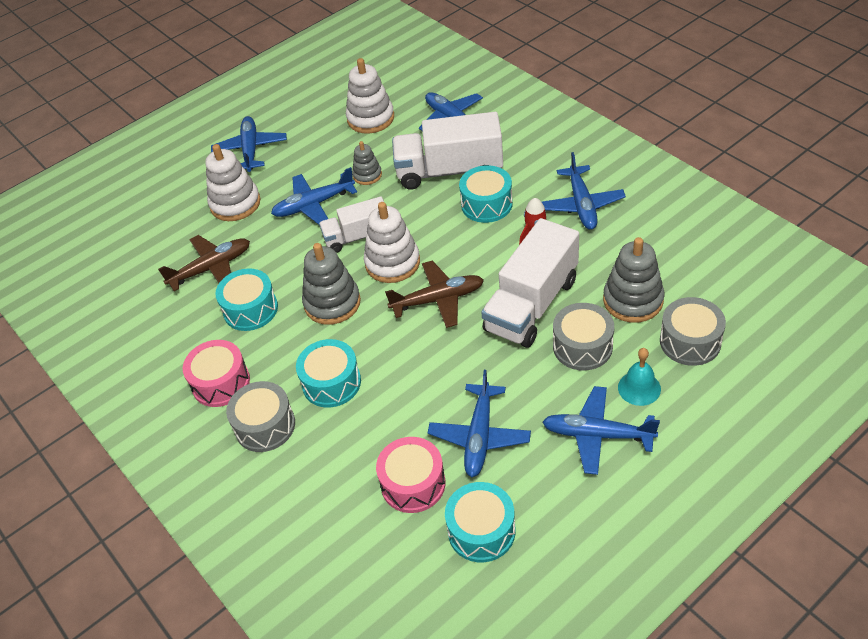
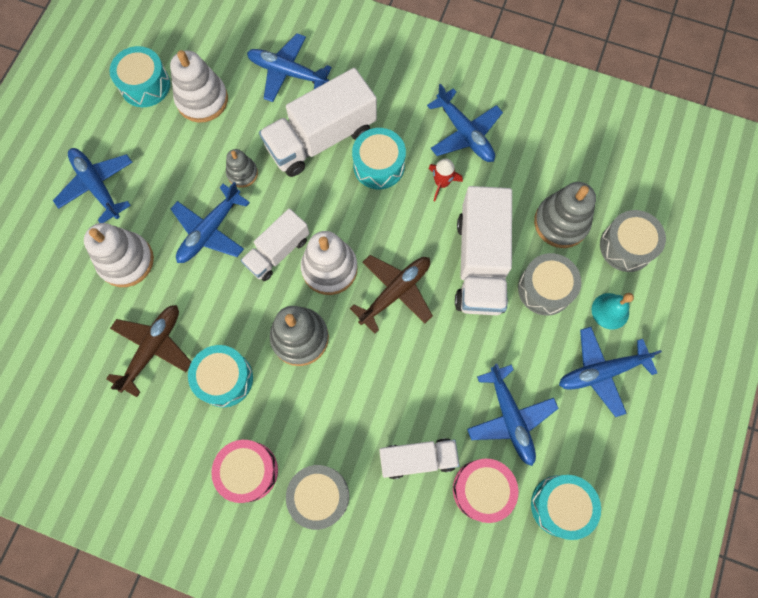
camera: 35 degrees left, 25 degrees up
(331, 383) = (352, 423): turquoise drum -> turquoise drum (145, 85)
(370, 433) = (417, 459): none -> white truck

